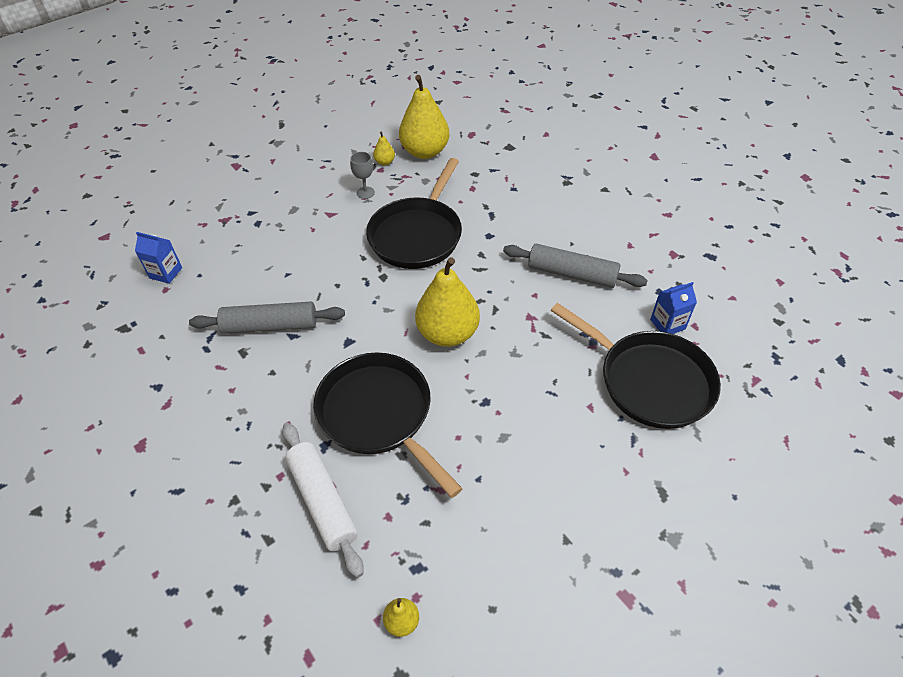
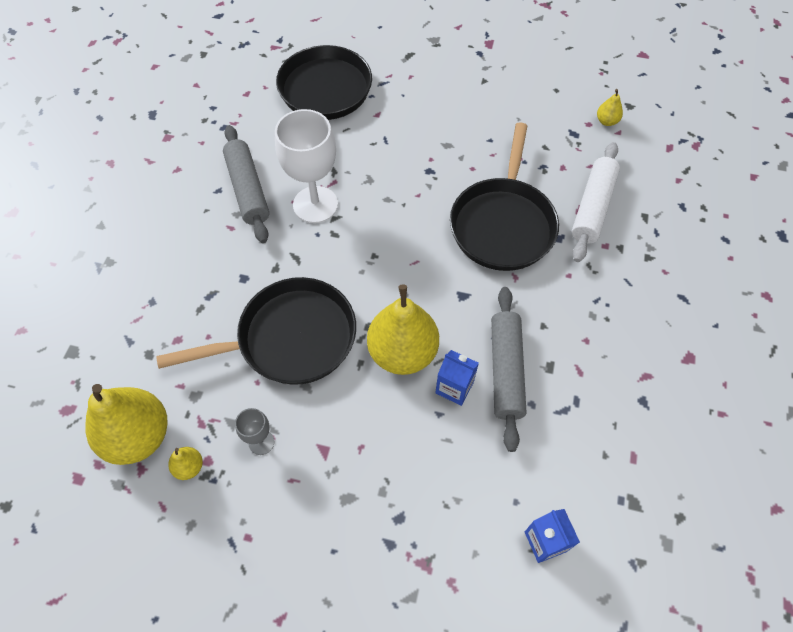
camera: 130 degrees left, 10 degrees up
(270, 325) = (505, 370): grey rolling pin -> grey rolling pin turned 45 degrees clockwise
(448, 333) = (389, 232): yellow pear -> yellow pear (402, 352)
(519, 304) = (315, 204): none -> white goblet
(667, 324) = (258, 108): blue carton -> blue carton (454, 387)

